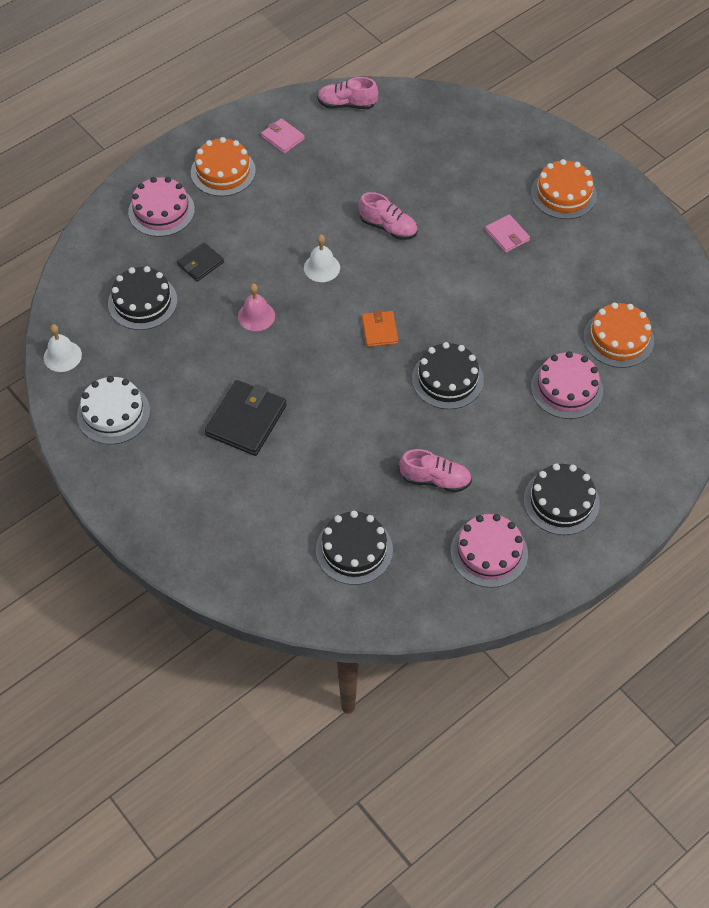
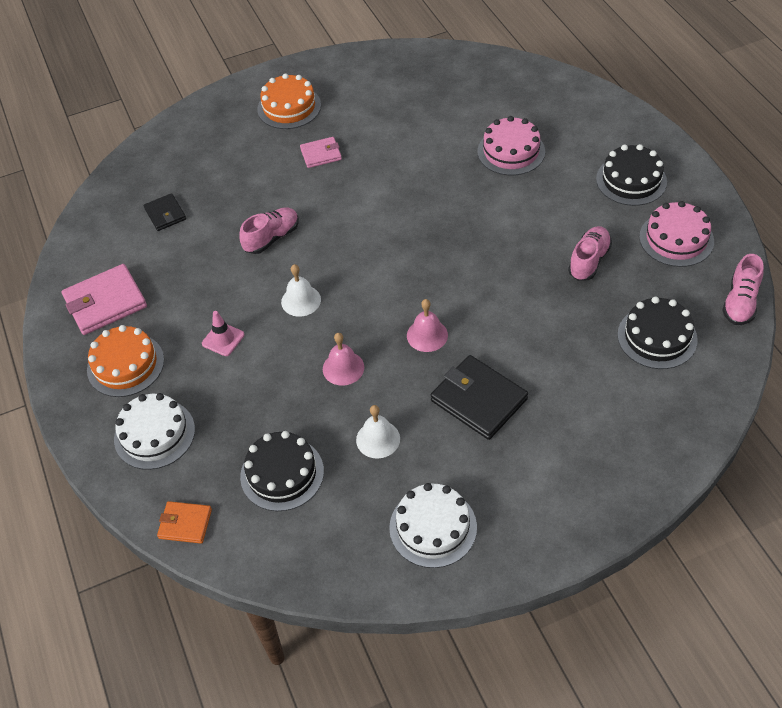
camera: 70 degrees left, 5 degrees down
(62, 356) = (331, 571): white bell -> white bell (378, 439)
(161, 211) = (154, 434): pink cake -> white cake
(200, 263) = (250, 407): black wallet -> black wallet (165, 214)
(265, 226) = (223, 339): none -> pink traffic cone
(282, 138) = (105, 302): pink wallet -> pink wallet, size x1.74
(308, 368) = (427, 335): none -> pink bell
(347, 104) = (89, 240): pink shoe -> pink shoe (740, 302)
(379, 330) = (400, 269): orange wallet -> orange wallet (185, 524)
(447, 379) = (475, 229): black cake -> none
(618, 338) = (467, 108): orange cake -> none

